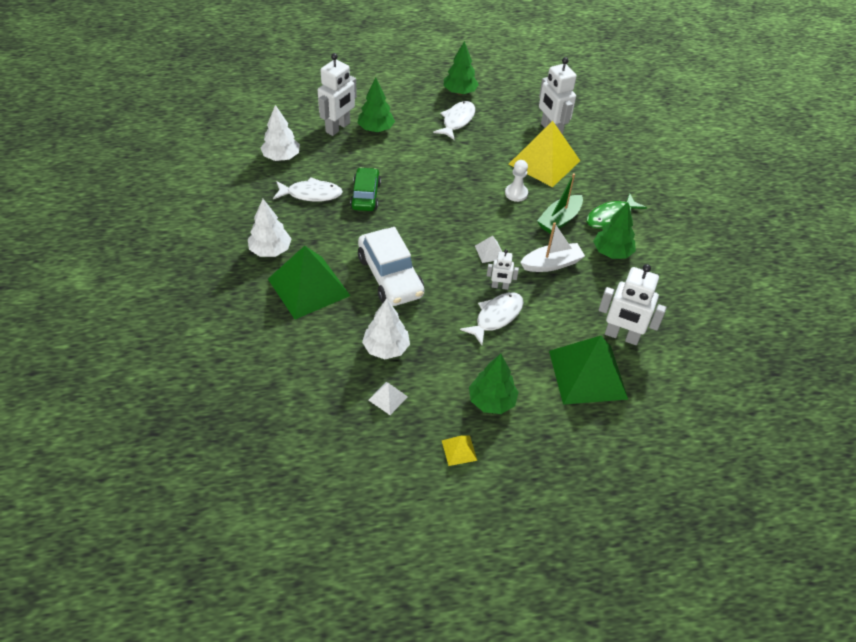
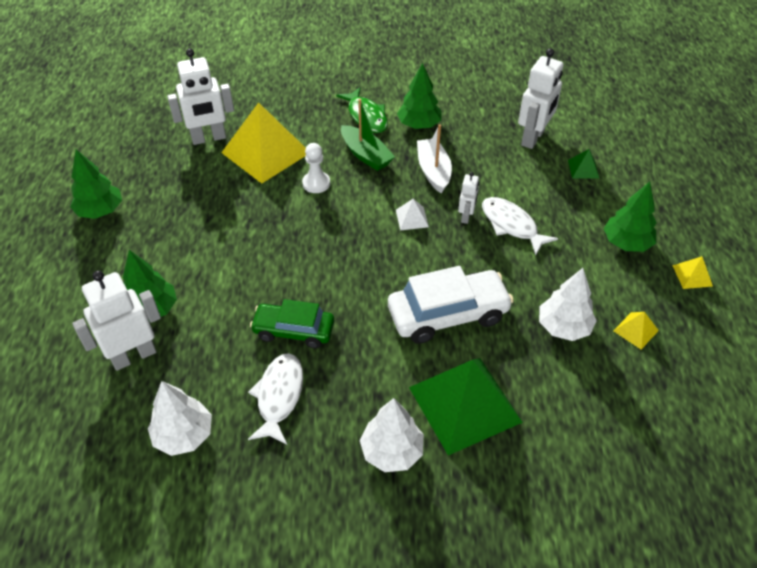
camera: 80 degrees left, 0 degrees up
(338, 128) = (134, 356): white robot -> white robot turned 75 degrees counterclockwise
(388, 398) = (636, 330): white pyramid -> yellow pyramid
(457, 121) = (162, 220): white fish -> none
(587, 374) = (583, 169): green pyramid -> green pyramid, size x0.42

